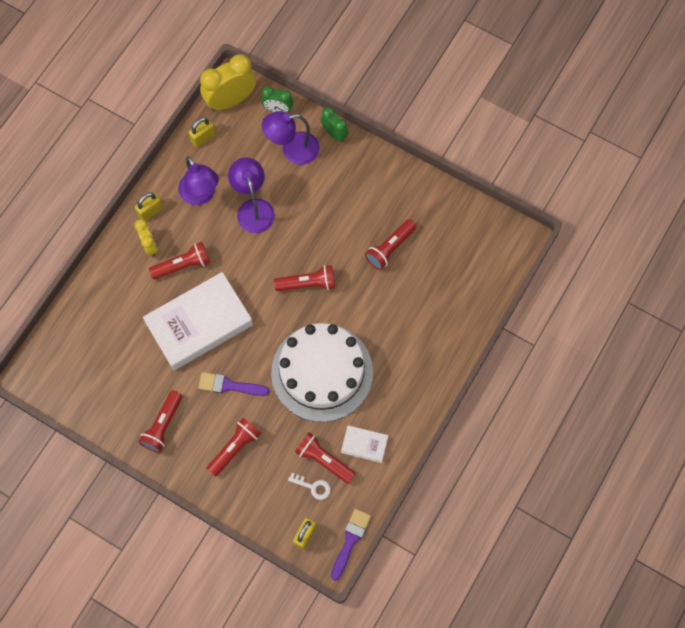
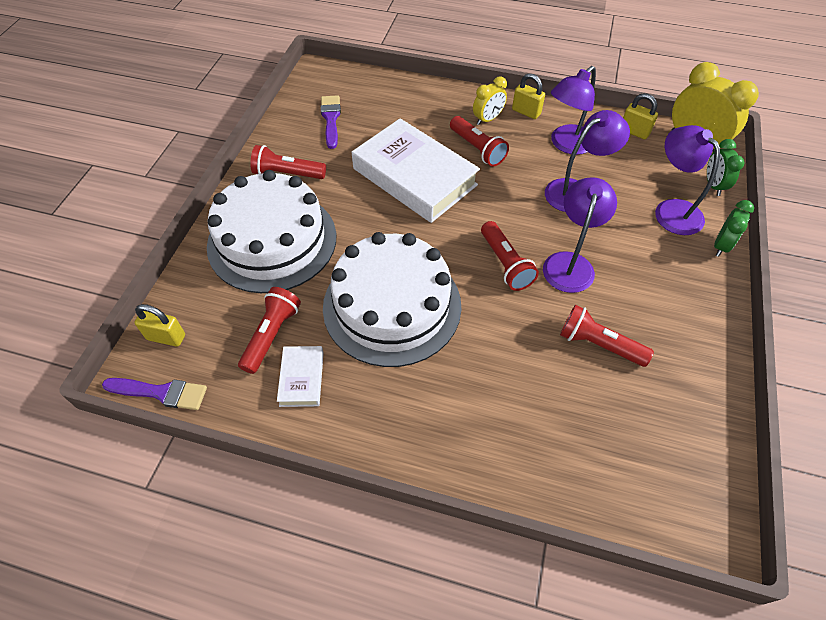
camera: 75 degrees right, 15 degrees down
(229, 385) = (348, 219): purple brush -> purple brush (331, 119)
(234, 448) = (272, 241): red flashlight -> white cake
(313, 487) = (233, 331): white key -> none
(320, 240) = (570, 263): none -> purple lamp

